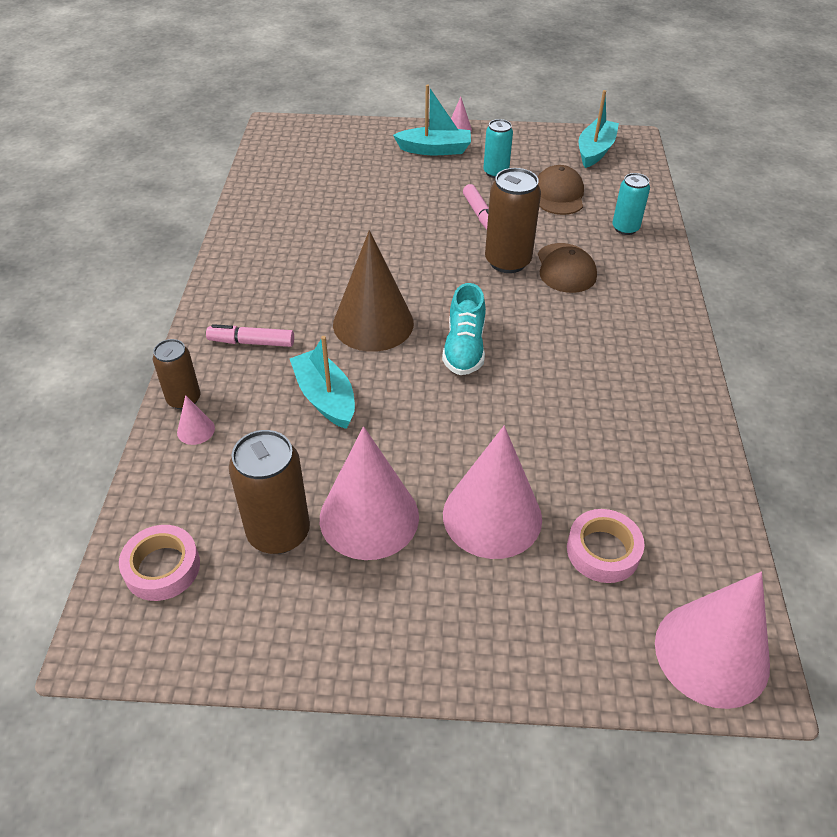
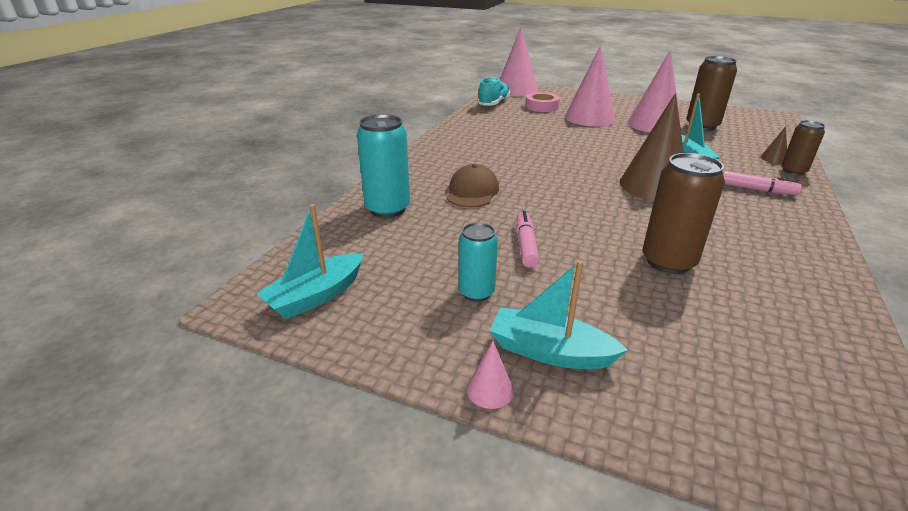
camera: 160 degrees left, 15 degrees down
(162, 567) = (760, 126): pink tape -> none
(196, 430) = (773, 159): pink cone -> brown cone
(464, 348) = (583, 164): turquoise shoe -> turquoise shoe (493, 103)
(507, 261) = (520, 204): brown can -> brown can (668, 262)
(559, 195) = (421, 250): brown cap -> none
(625, 228) = (387, 209): turquoise can -> turquoise can, size x1.61

